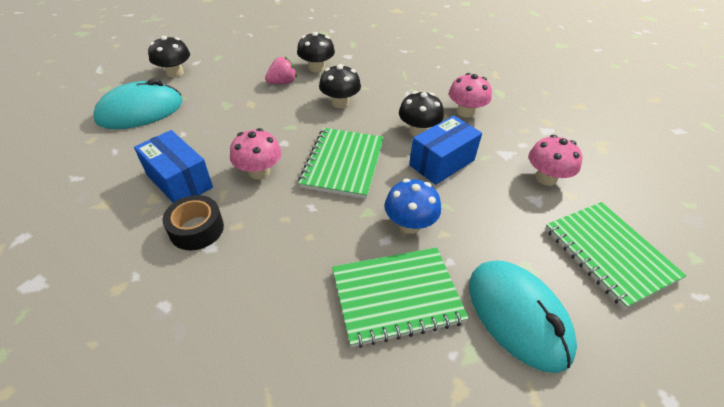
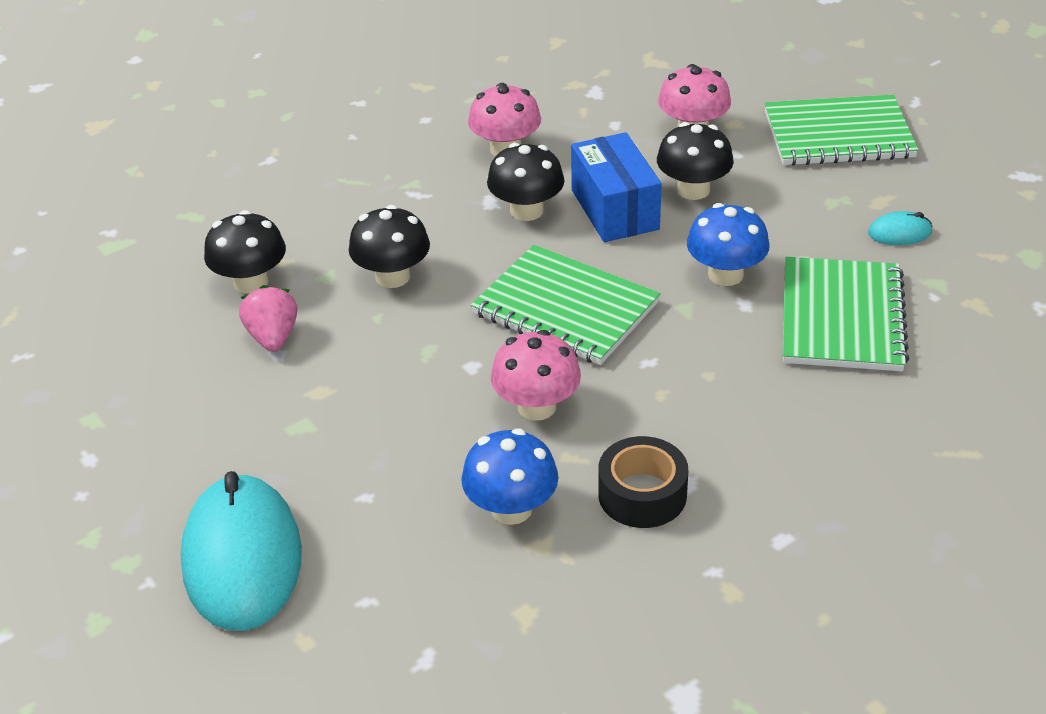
camera: 65 degrees left, 5 degrees down
(175, 73) = (113, 496): black mushroom -> black mushroom (693, 190)
(179, 181) = (511, 509): blue box -> blue mushroom
(517, 316) = (899, 233): turquoise mouse -> turquoise mouse, size x0.42

